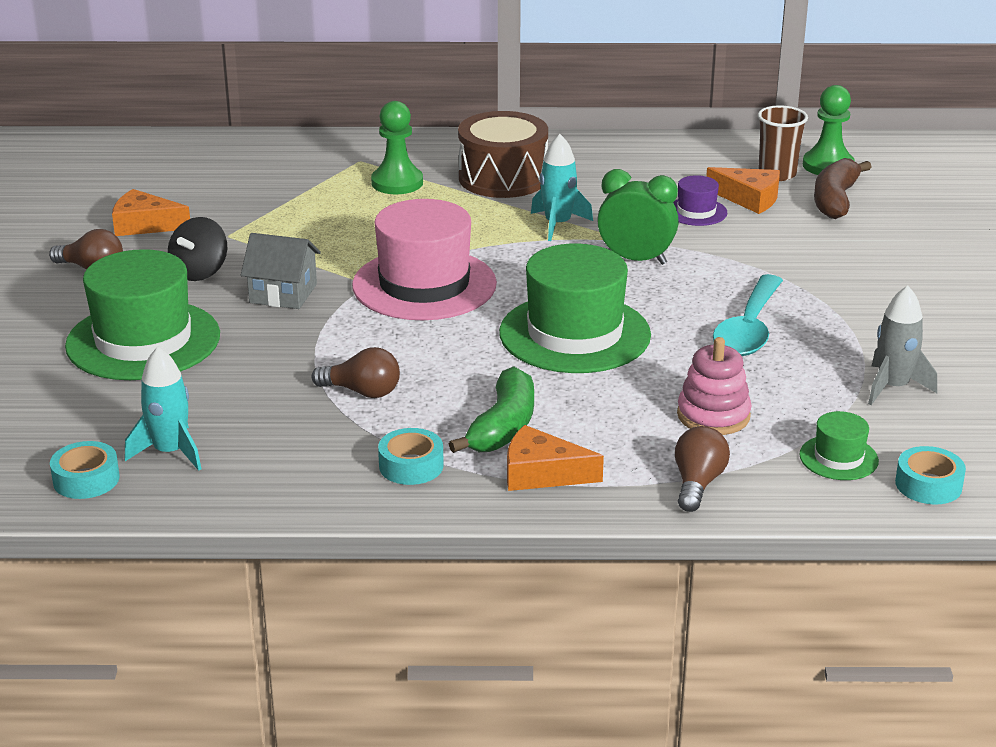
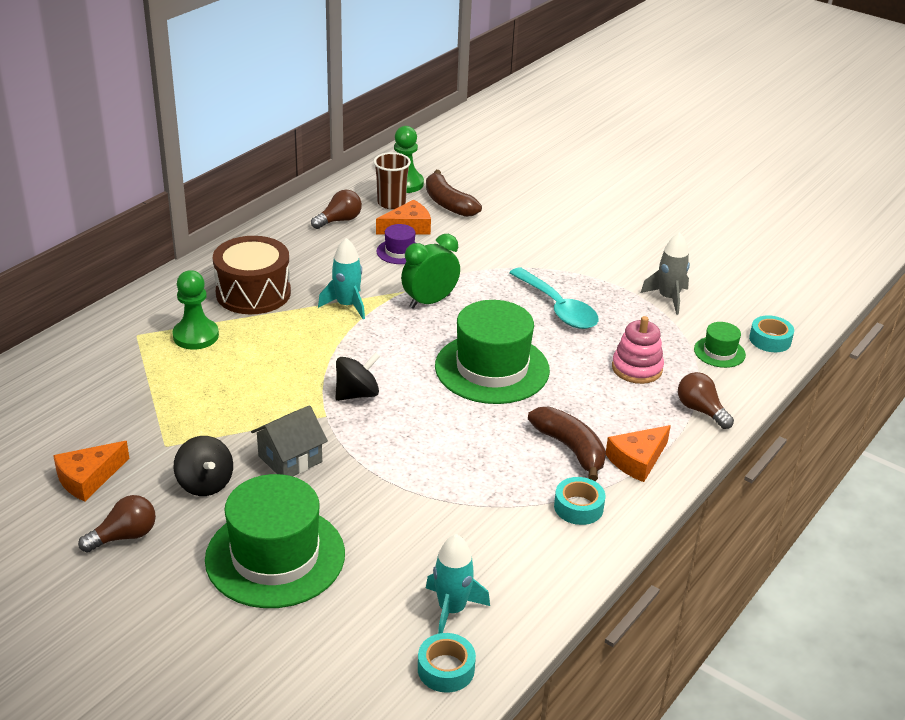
camera: 55 degrees left, 5 degrees up
(362, 392) = (466, 485): brown light bulb -> brown light bulb (339, 220)
(424, 285) = (357, 394): pink hat -> black spinning top
(503, 426) = (570, 448): green banana -> brown banana

